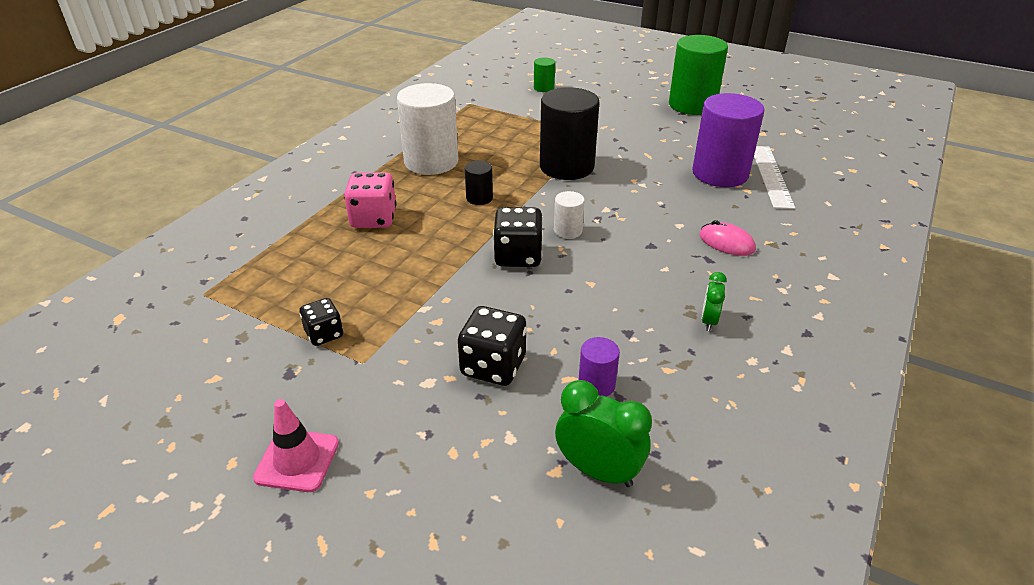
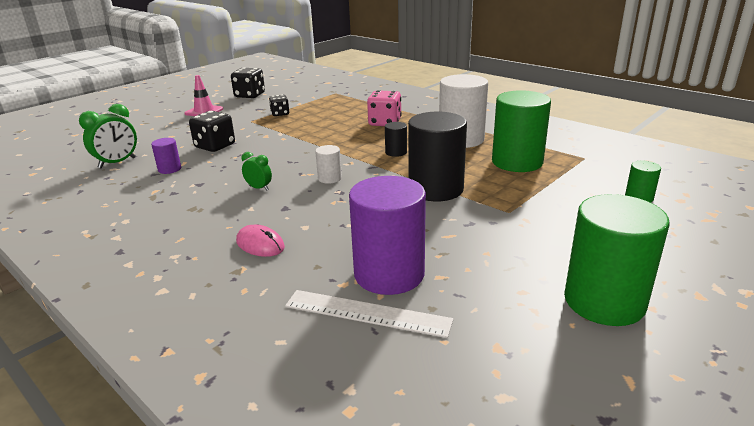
camera: 105 degrees right, 10 degrees down
(488, 131) = (517, 162): none -> green cylinder
(518, 256) = (310, 159): black dice -> black dice (250, 95)
(709, 321) = (177, 213): green clock -> green clock (259, 188)
(726, 242) = (260, 244): pink mouse -> pink mouse turned 75 degrees clockwise

